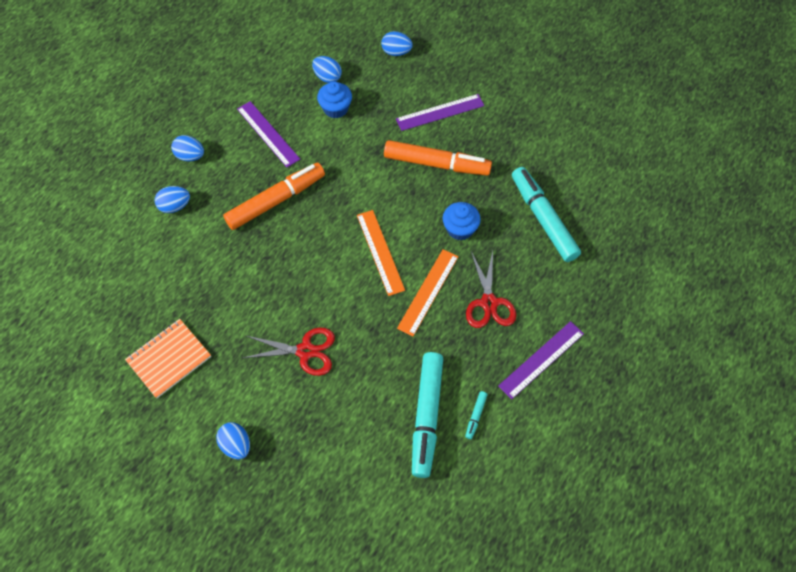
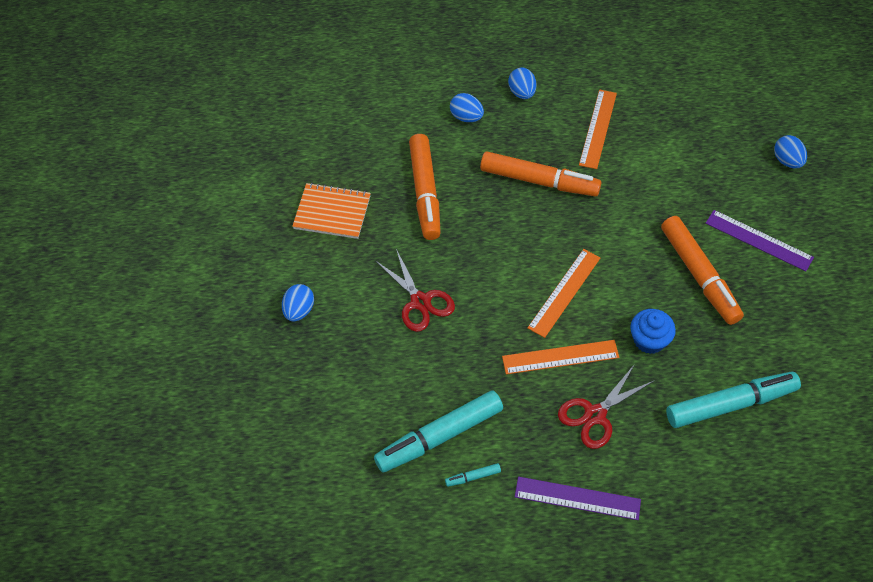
camera: 55 degrees right, 5 degrees down
(214, 281) = (425, 192): none -> orange marker
(268, 134) = (598, 128): purple ruler -> orange ruler
(327, 77) = (701, 129): blue egg -> none
(335, 108) = (675, 158): blue cupcake -> none
(543, 218) = (730, 404): turquoise marker -> turquoise marker turned 45 degrees clockwise

